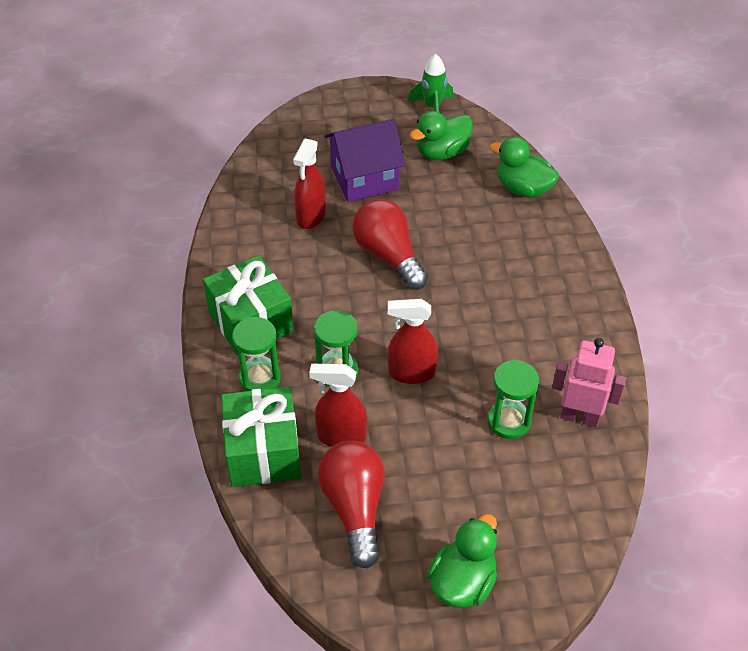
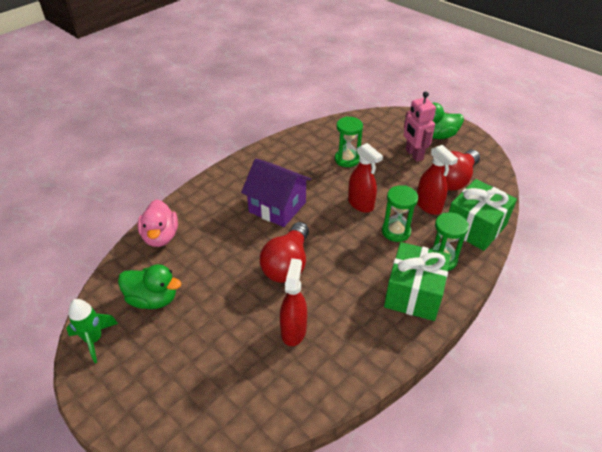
camera: 130 degrees left, 5 degrees down
(311, 216) = (293, 330): red spray bottle -> red spray bottle turned 60 degrees counterclockwise
(364, 178) = (222, 326): purple house -> purple house (277, 207)
(523, 189) = (161, 237): green duck -> pink duck
(579, 417) = (317, 142): pink robot -> pink robot (413, 155)

